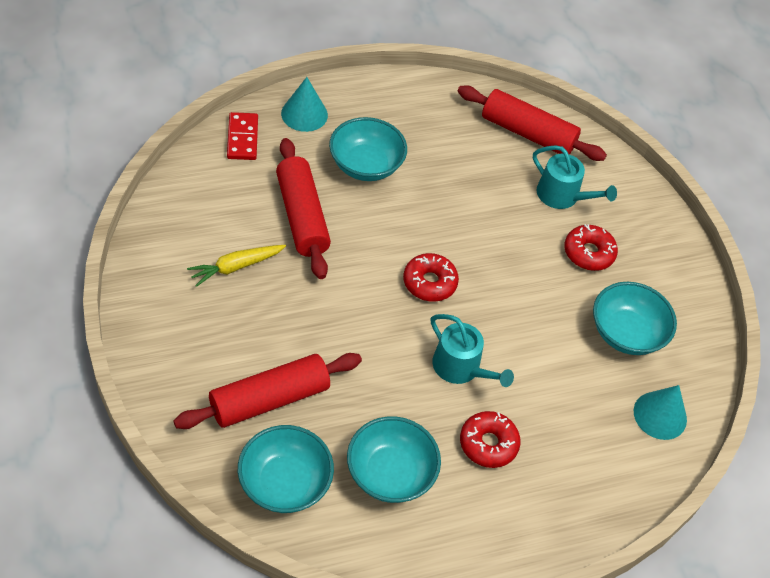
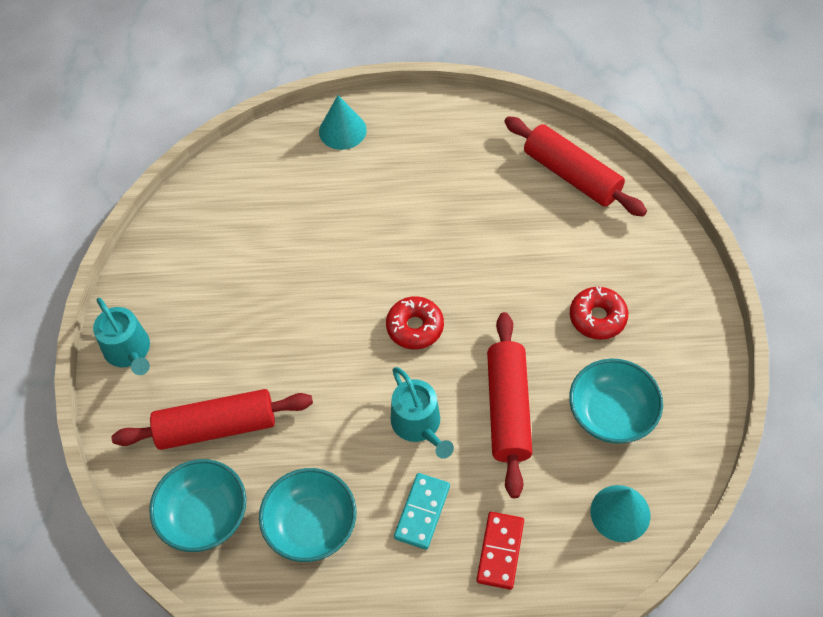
camera: 25 degrees right, 5 degrees up
(236, 267) = (226, 284): yellow carrot -> none
(242, 138) = (273, 150): red domino -> red domino (500, 551)
(302, 216) = (307, 239): red rolling pin -> red rolling pin (508, 409)
(366, 165) = (388, 192): turquoise bowl -> none
(488, 444) = (422, 512): red donut -> turquoise domino
(562, 196) = (588, 250): turquoise watering can -> turquoise watering can (129, 351)

